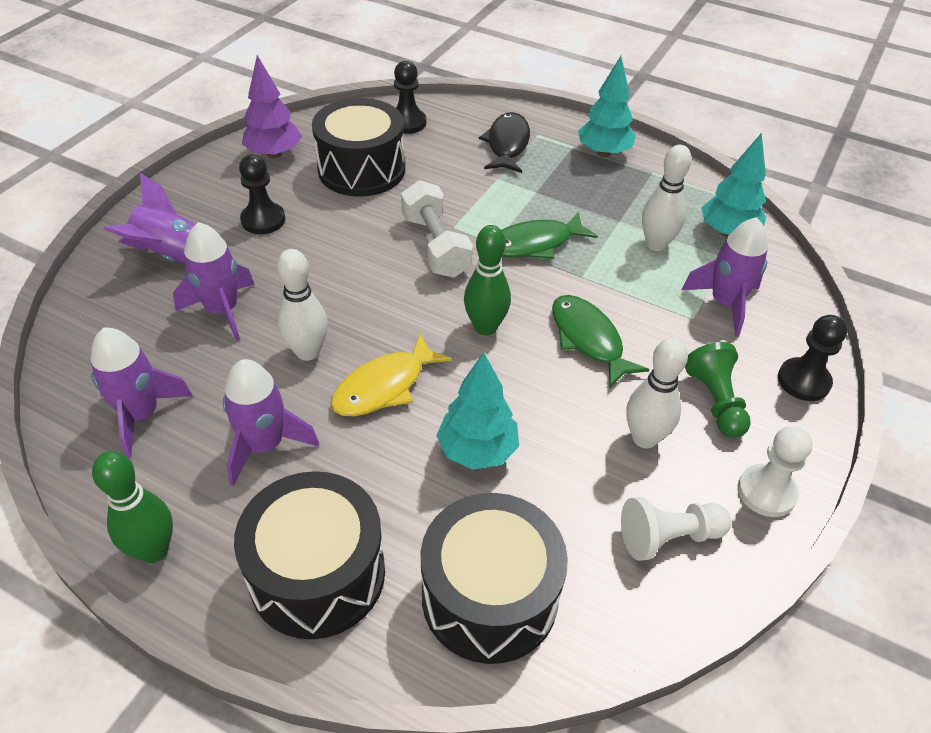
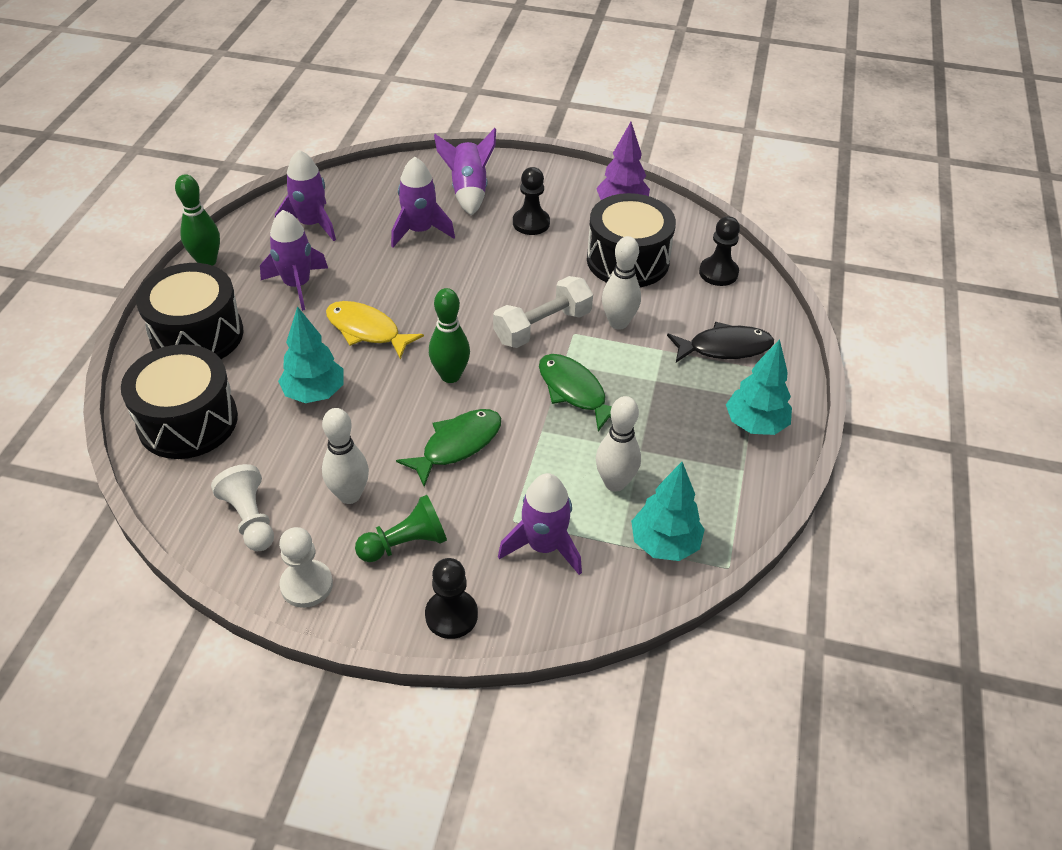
camera: 75 degrees right, 0 degrees up
(307, 352) = (391, 283): white bowling pin -> white bowling pin (618, 323)

